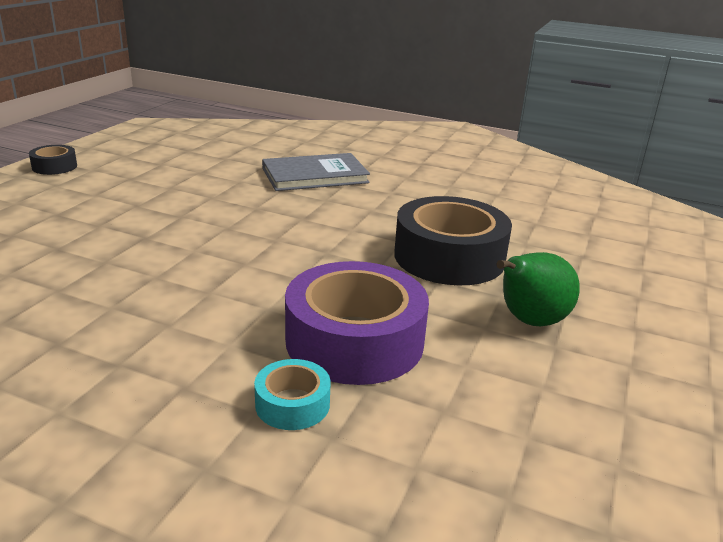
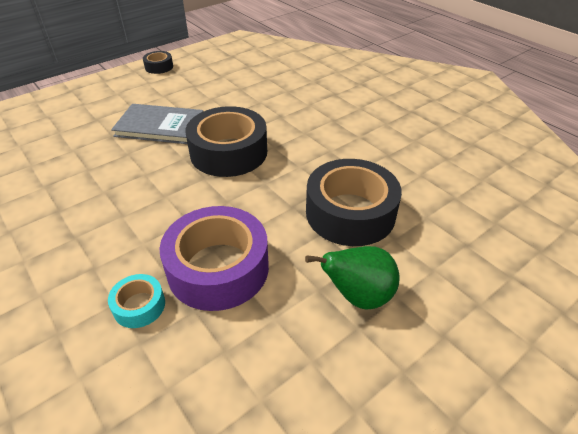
camera: 30 degrees right, 15 degrees up
(250, 233) = (229, 152): none -> black tape
(315, 175) = (316, 107): grey book -> grey book (160, 126)

